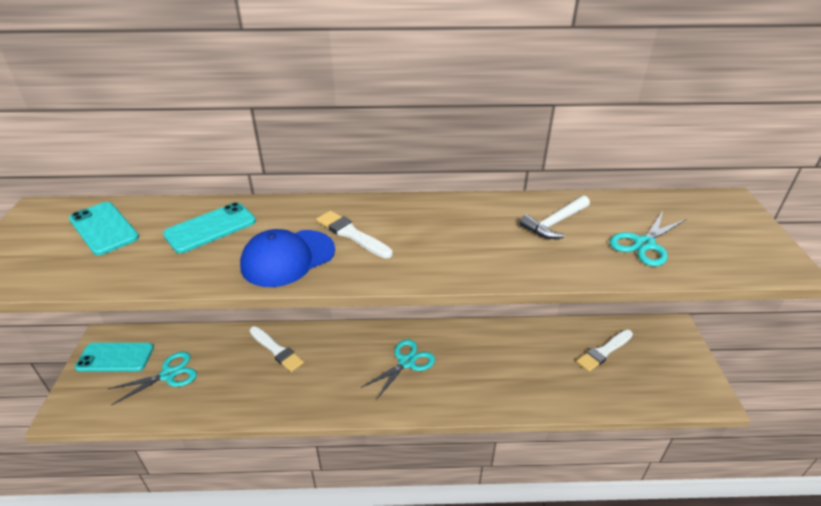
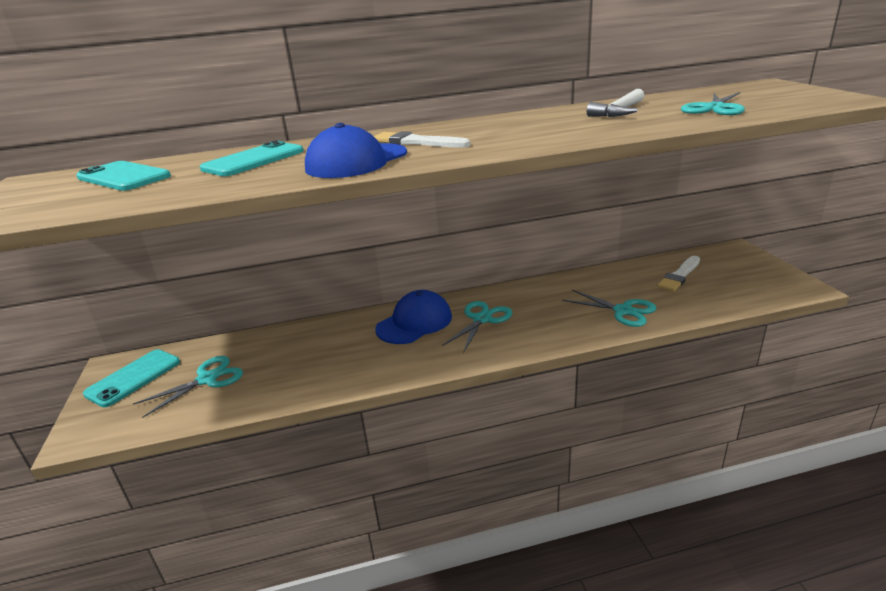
camera: 10 degrees left, 10 degrees down
(115, 357) = (133, 378): turquoise phone -> turquoise phone turned 45 degrees counterclockwise
(276, 350) = (330, 336): white brush -> none
(349, 351) = (414, 322): none -> blue cap
(532, 384) = (623, 311): none -> turquoise scissors

